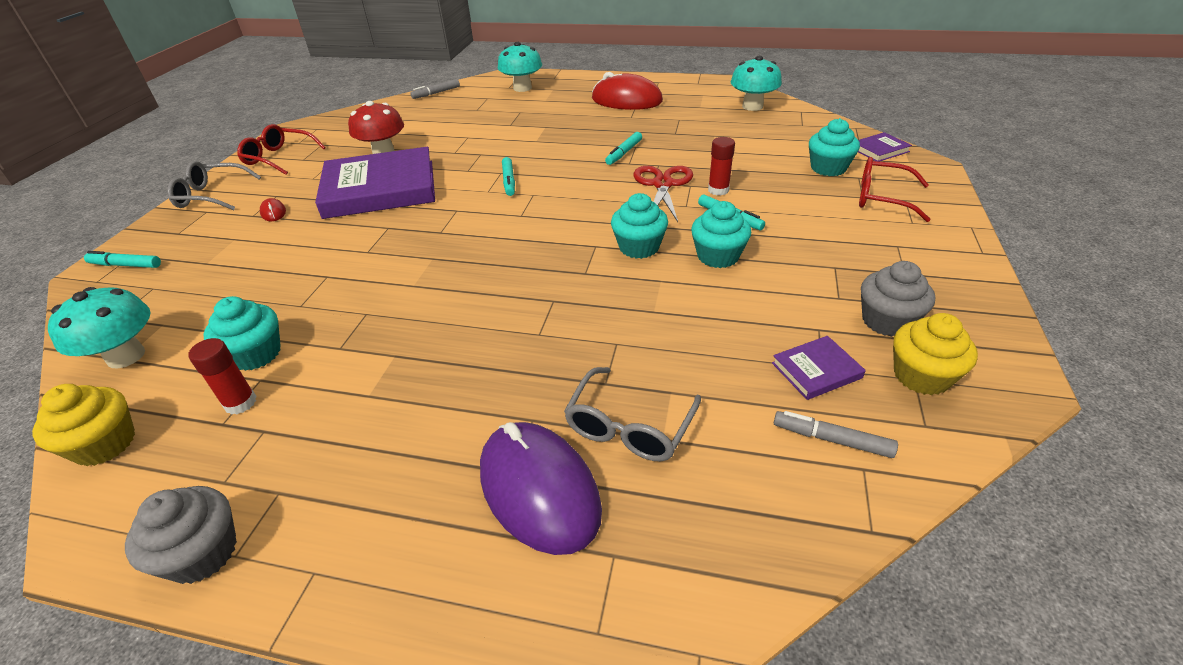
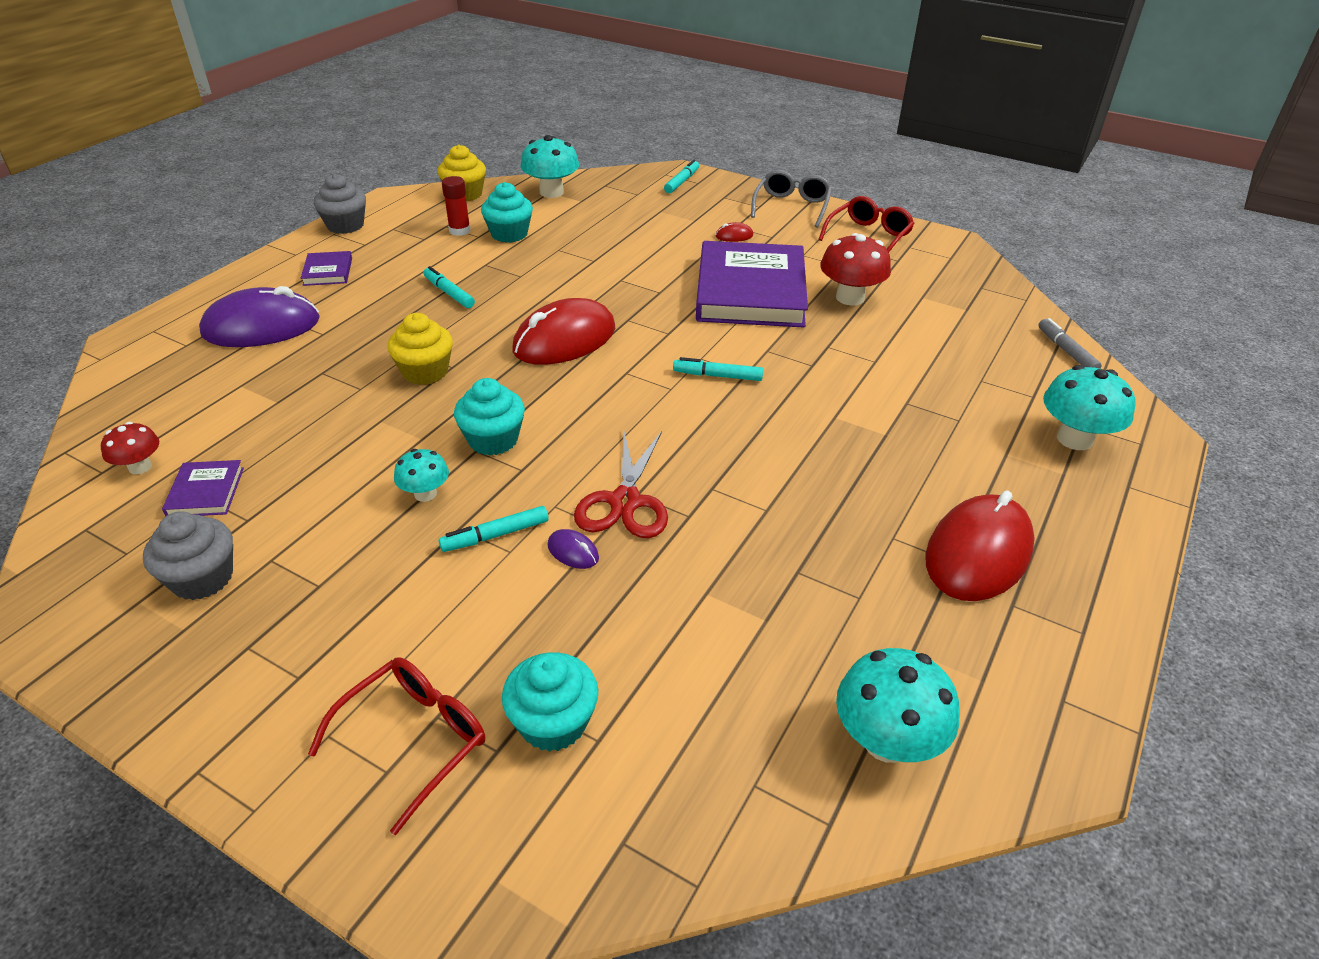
camera: 105 degrees right, 0 degrees up
(484, 253) = (564, 340): none -> red mouse
(624, 153) = (748, 491): turquoise marker -> turquoise marker (449, 293)
(629, 427) = (267, 373): grey glasses -> none
(663, 184) = (625, 502): red scissors -> red scissors turned 75 degrees clockwise
(718, 190) = (573, 551): red glue stick -> purple mouse
(718, 256) = (425, 494): turquoise cupcake -> turquoise mushroom
(831, 440) = (140, 467): grey marker -> red mushroom
(879, 150) = (571, 858): purple book -> purple book (328, 271)
(921, 376) = (122, 559): yellow cupcake -> yellow cupcake (425, 372)

